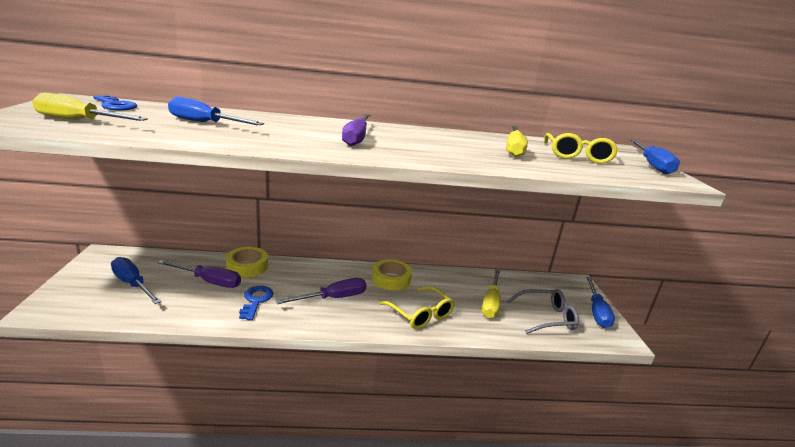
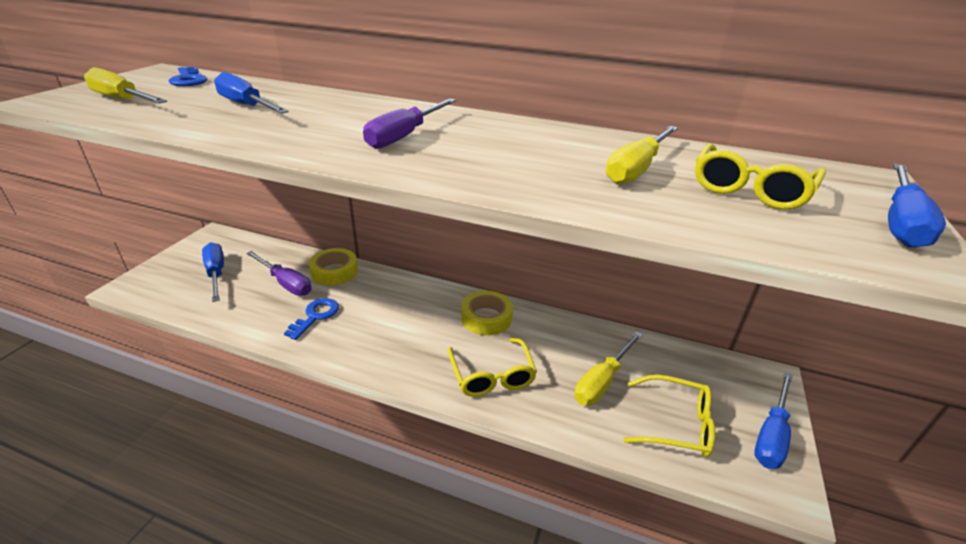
camera: 25 degrees right, 10 degrees up
(333, 298) = (400, 330): purple screwdriver -> none
(546, 317) = (675, 424): grey glasses -> yellow glasses

